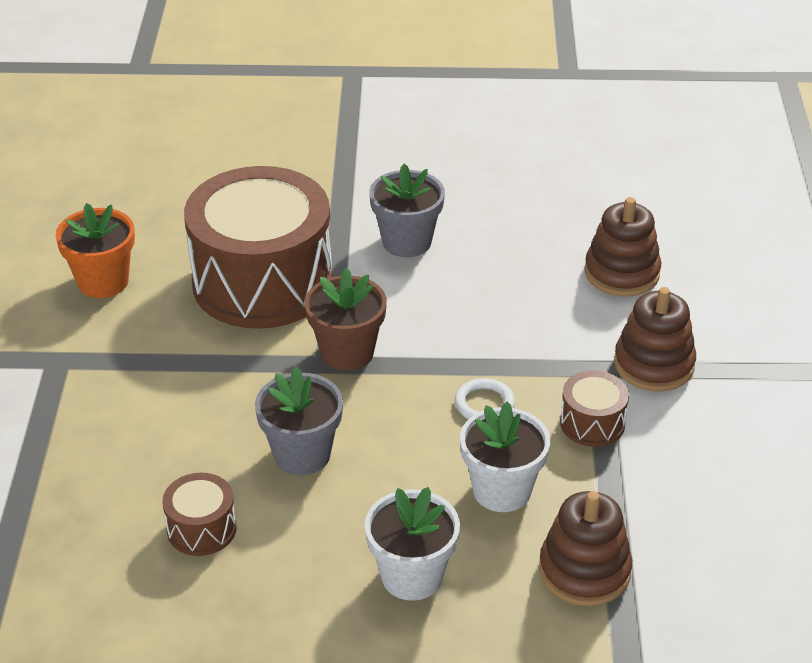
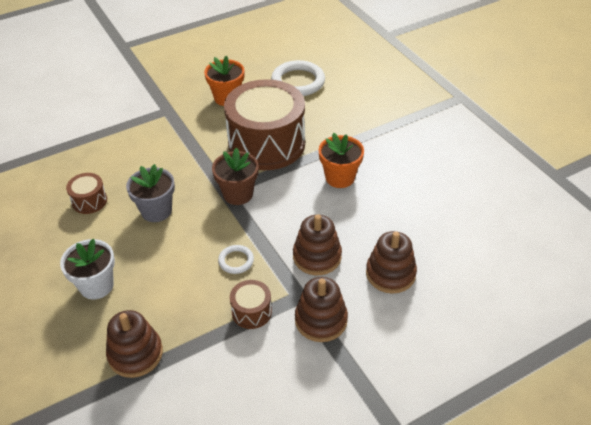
camera: 60 degrees right, 5 degrees up
(149, 194) = (298, 82): none -> white ring
(407, 242) = (340, 177): grey flower pot -> orange flower pot
(502, 490) = (176, 295): white flower pot -> none
(540, 324) = (317, 256): none -> brown stacking toy

